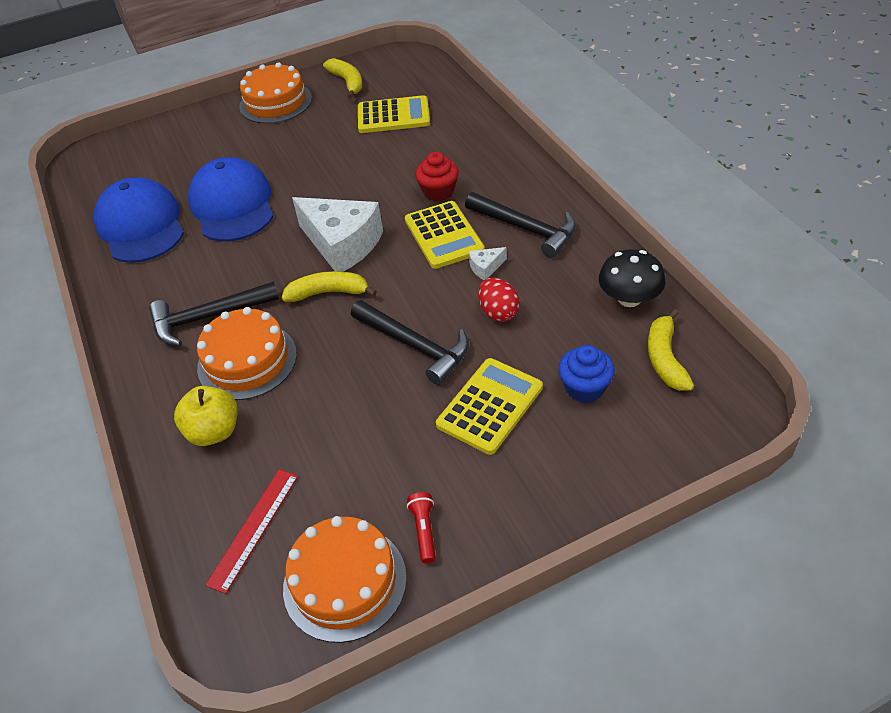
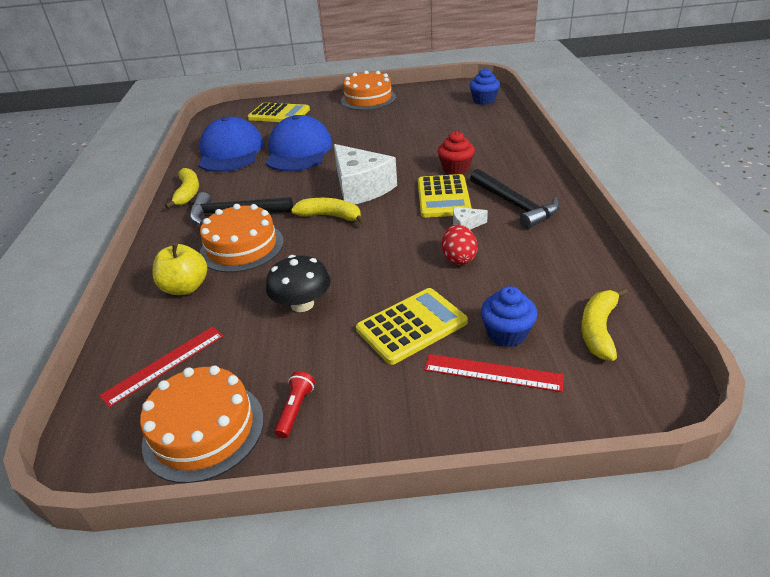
camera: 20 degrees right, 10 degrees down
(347, 82) = (426, 95): yellow banana -> yellow banana (188, 193)
(393, 116) = (448, 118): yellow calculator -> yellow calculator (279, 114)
(415, 346) = (374, 266): black hammer -> none
(423, 79) = (484, 100): none -> blue cupcake
(590, 433) = (492, 373): none -> red ruler
(629, 298) = (585, 273): black mushroom -> black mushroom (302, 304)

